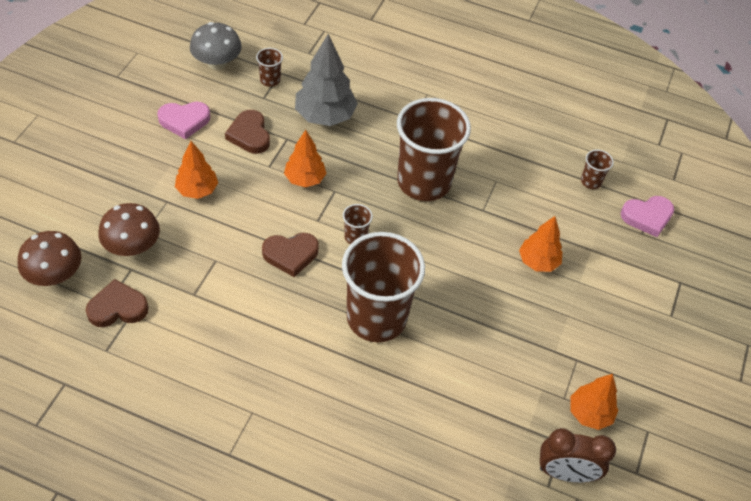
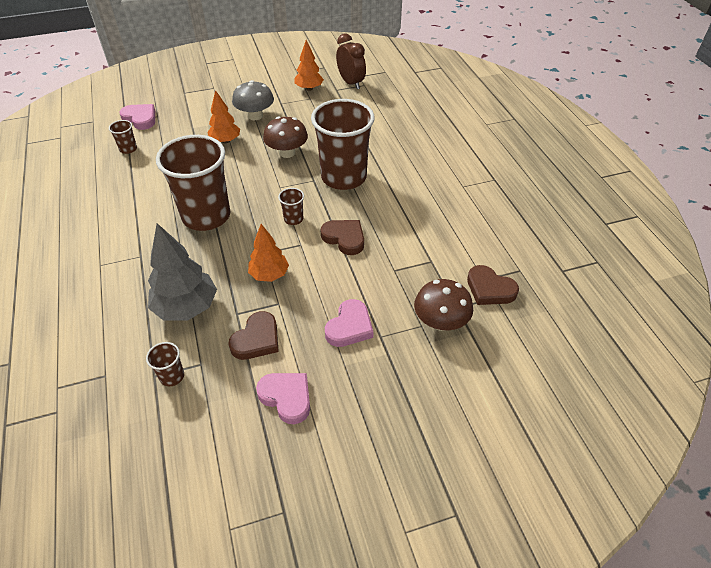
camera: 125 degrees left, 5 degrees down
(55, 275) = (517, 344): brown mushroom -> brown mushroom (287, 152)
(197, 190) = (349, 327): orange tree -> pink heart
(217, 63) = (183, 438): grey mushroom -> grey mushroom (255, 116)

